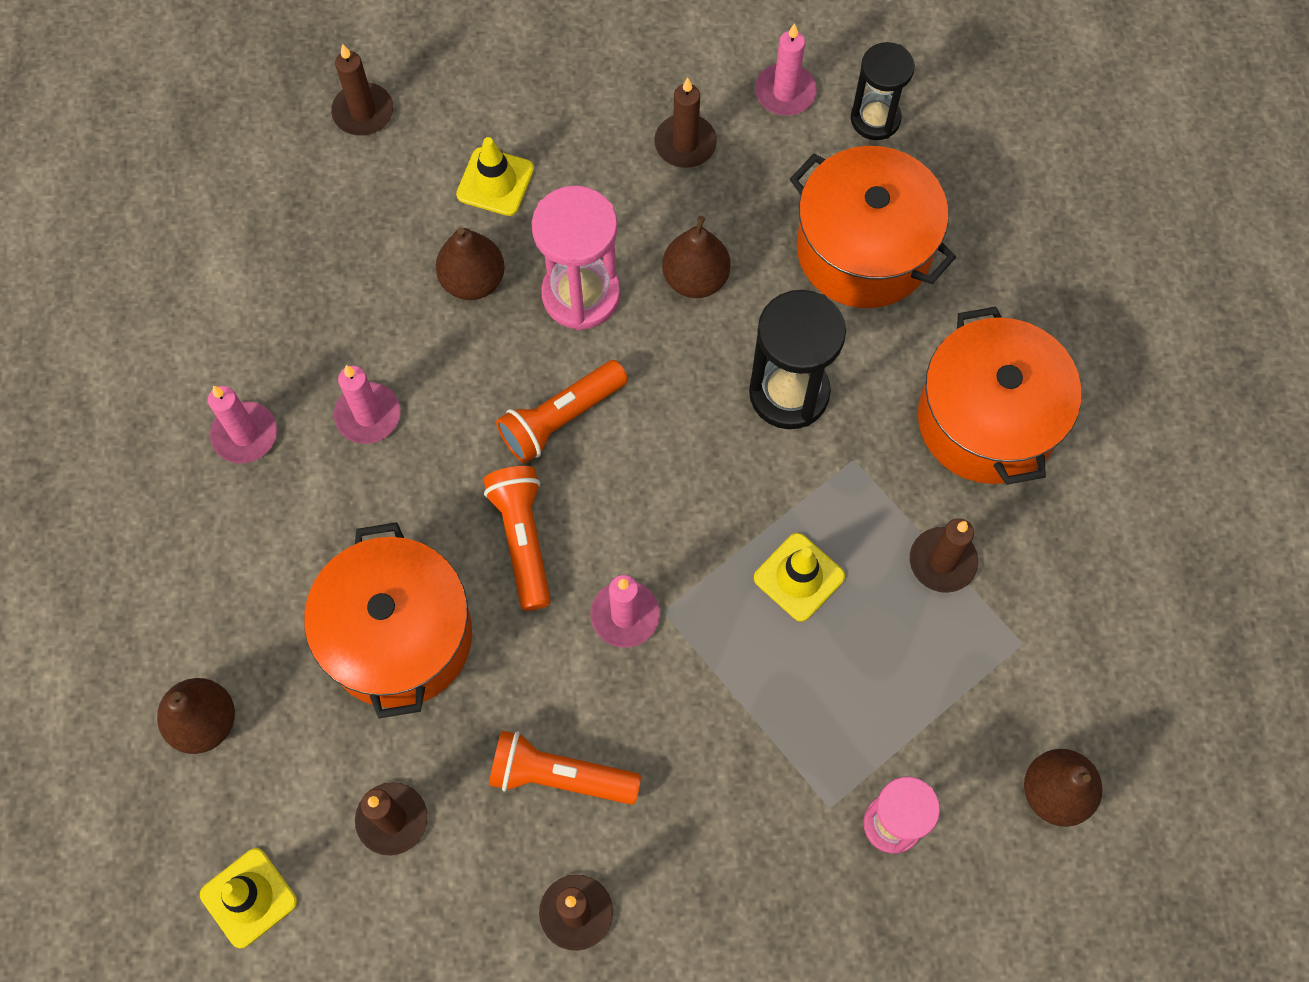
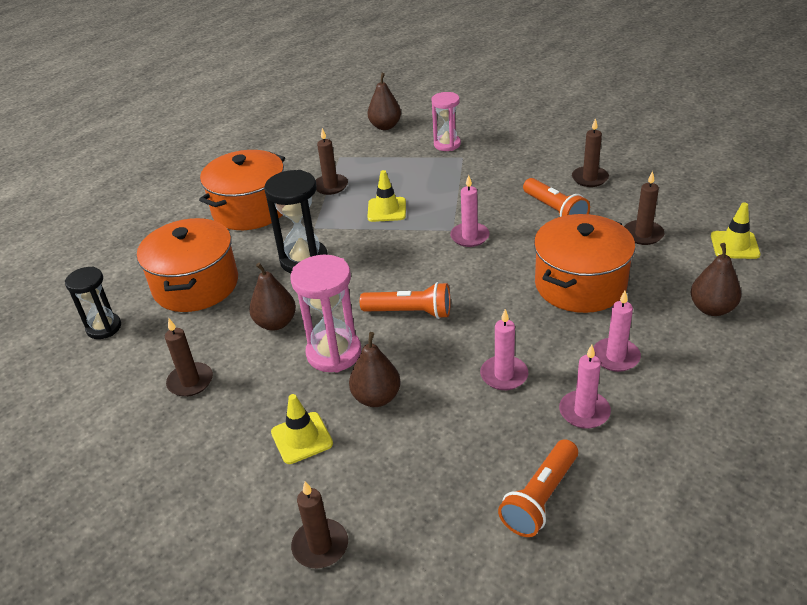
camera: 130 degrees left, 30 degrees down
(523, 539) = (483, 283): orange flashlight -> orange flashlight (540, 498)
(785, 92) = (114, 368): pink candle -> pink candle (615, 357)

